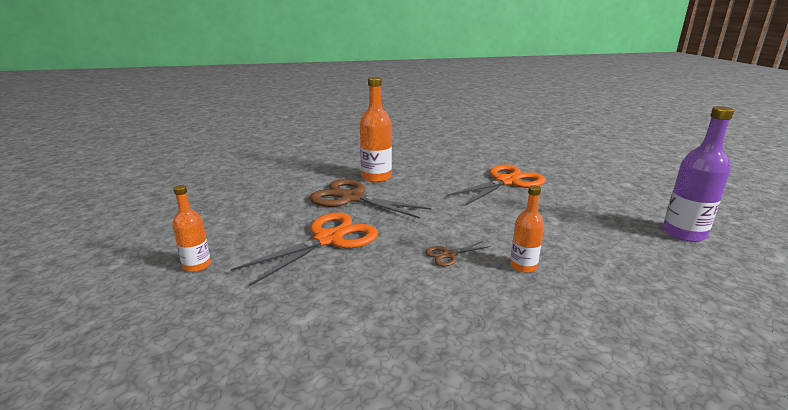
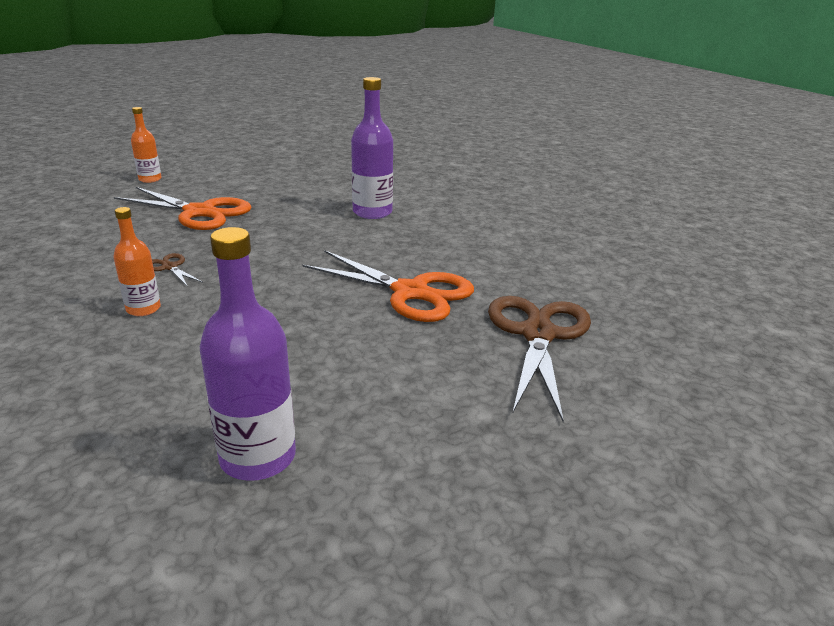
camera: 70 degrees right, 5 degrees up
(351, 198) = (302, 209): brown scissors -> brown scissors (538, 334)
(376, 177) = (372, 212): orange bottle -> purple bottle

